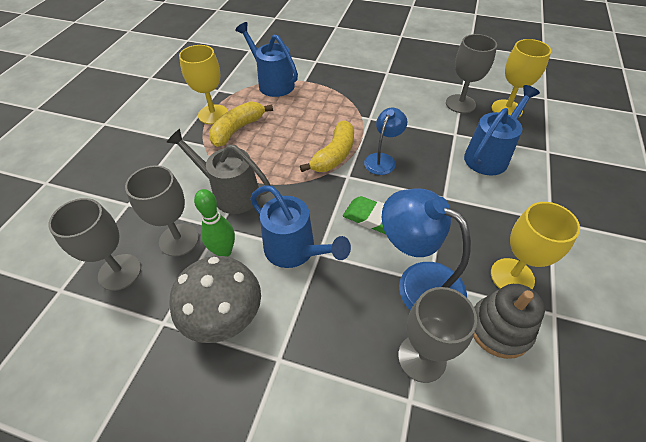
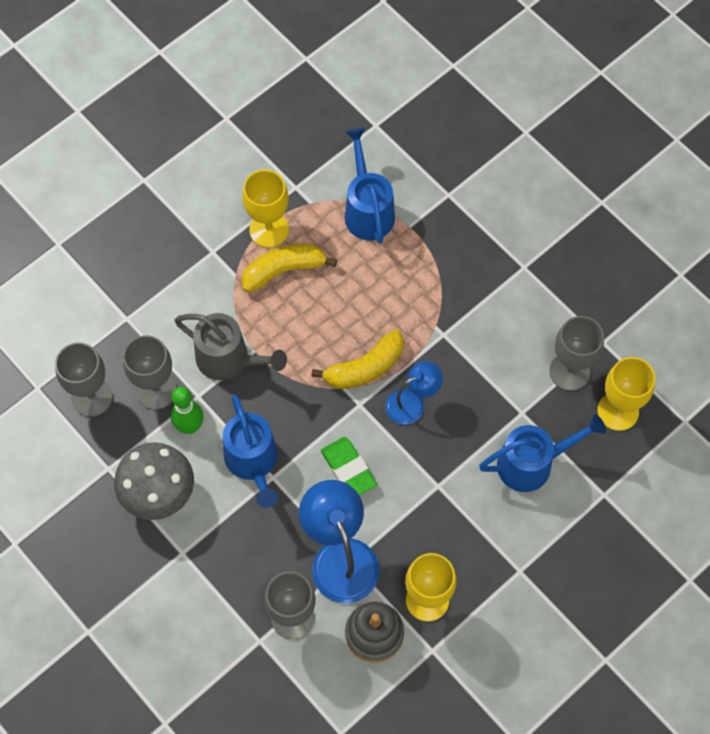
camera: 30 degrees right, 15 degrees up
(230, 193) = (229, 360): grey watering can -> grey watering can turned 150 degrees clockwise

